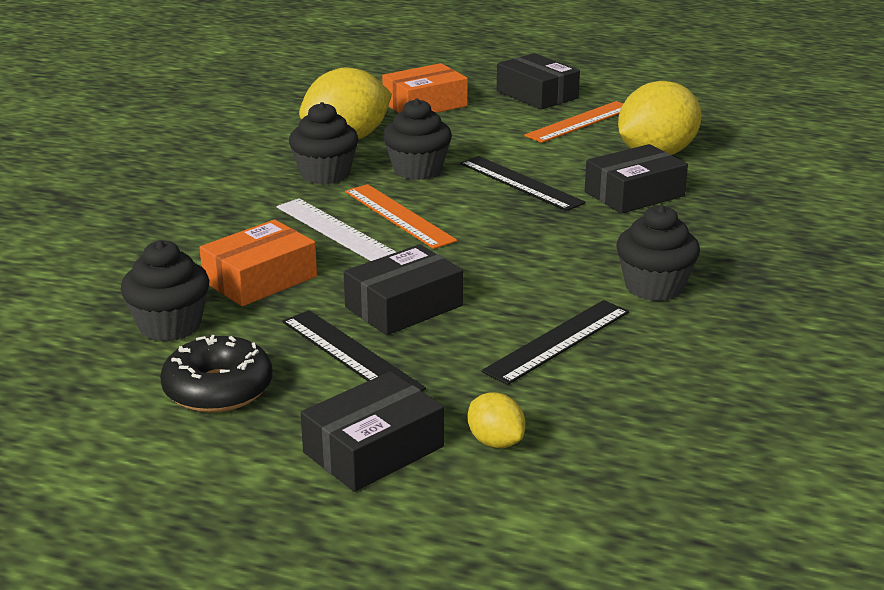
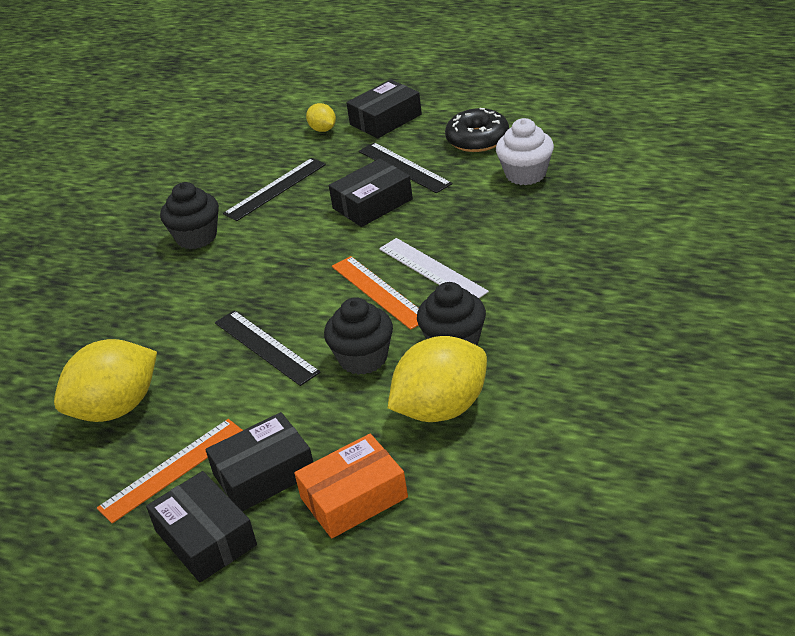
camera: 175 degrees left, 10 degrees up
(170, 326) = (526, 174): black cupcake -> white cupcake
(260, 279) = (478, 216): orange box -> none
(634, 194) = (166, 340): black box -> black box (264, 474)

